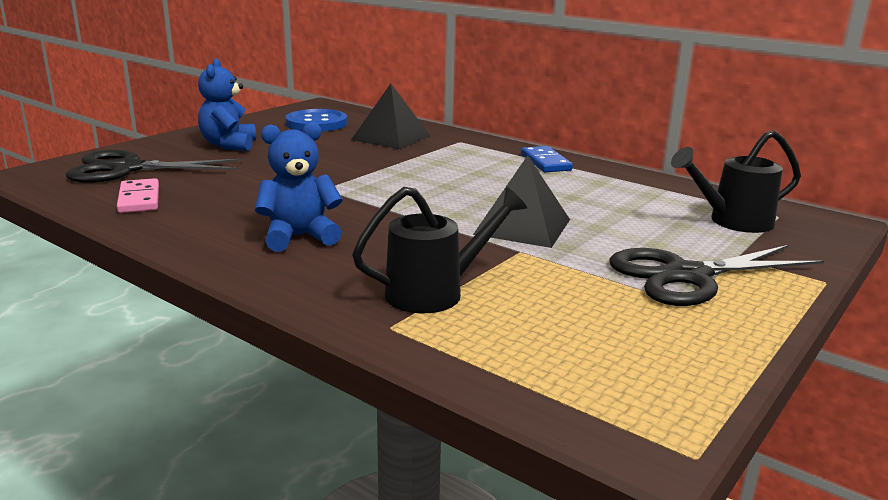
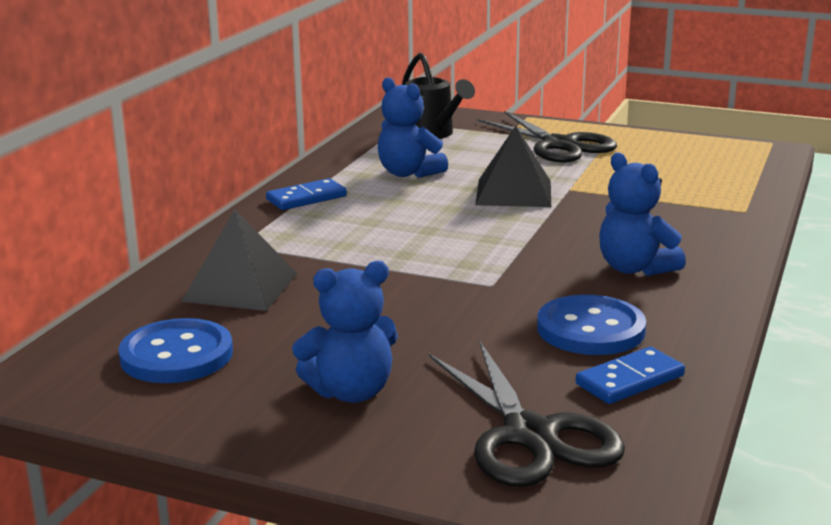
camera: 105 degrees left, 0 degrees up
(139, 199) = (630, 380): pink domino -> blue domino
(219, 203) = (590, 329): none -> blue button
(435, 292) = (677, 206): black watering can -> none
(597, 197) = (408, 173): none -> blue teddy bear

